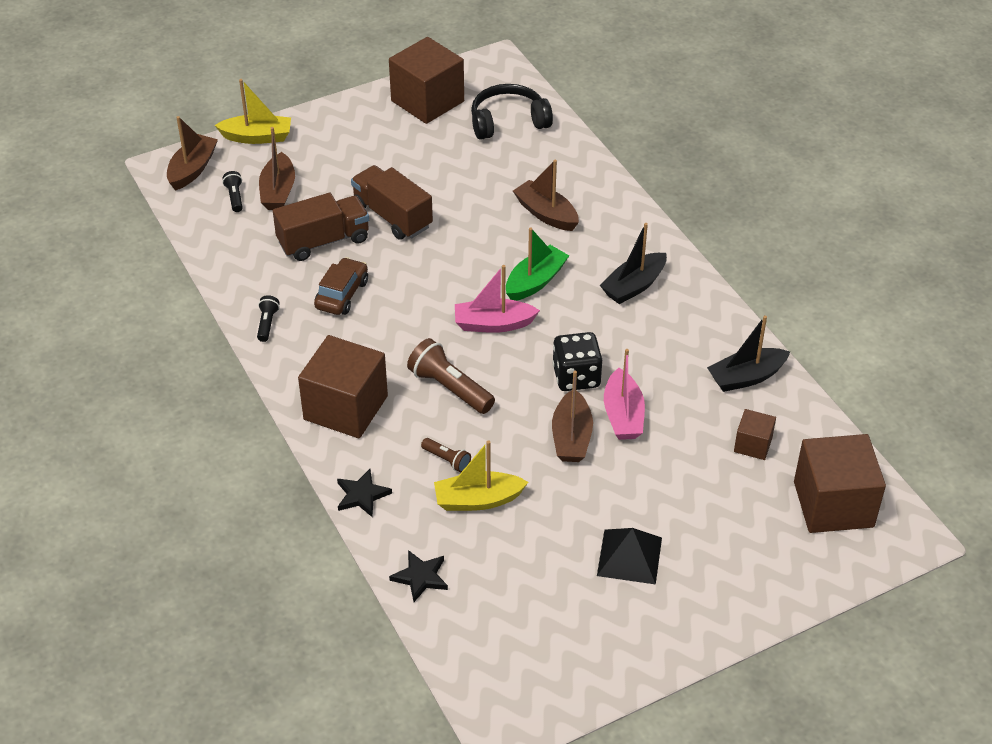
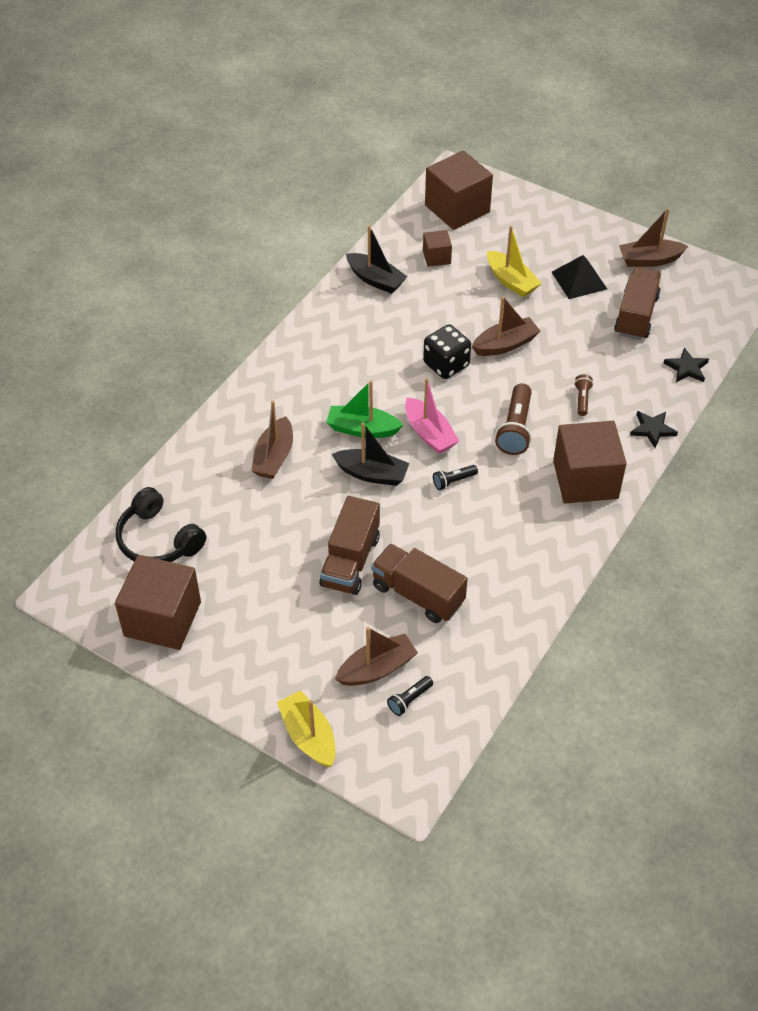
camera: 120 degrees left, 5 degrees up
(192, 169) = (395, 763): brown boat -> brown boat (649, 260)
(267, 324) = (544, 578): black flashlight -> black flashlight (453, 481)
(342, 294) = (471, 546): brown car -> none
(478, 500) = (601, 368): yellow boat -> yellow boat (511, 281)
(534, 578) = (636, 315): none -> brown truck
(623, 415) = (463, 327): pink boat -> none
(634, 286) = (324, 370): black boat -> black boat (372, 474)

